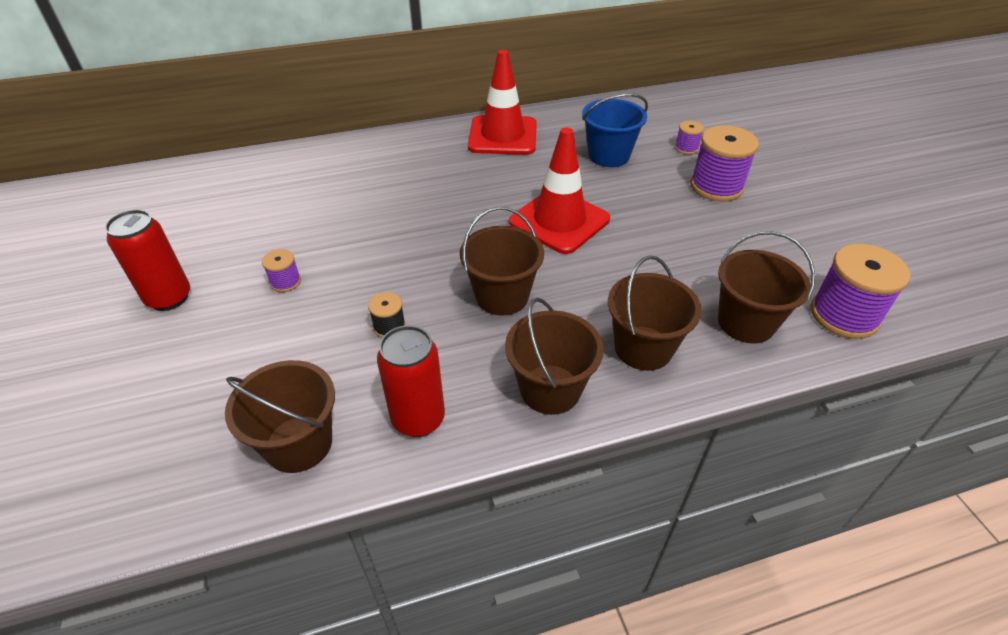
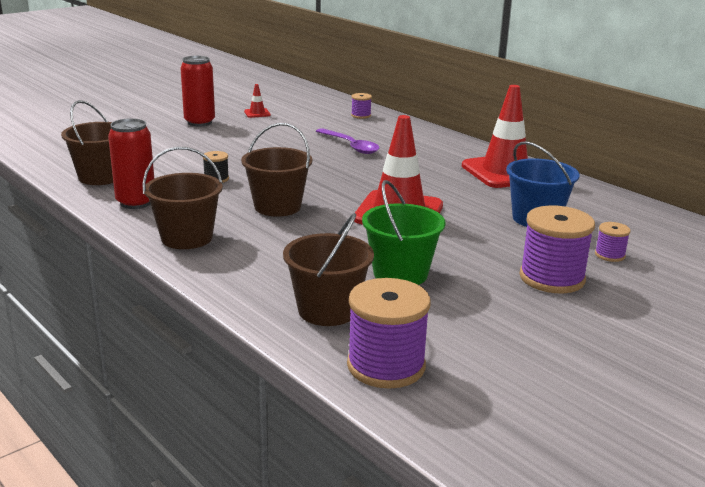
camera: 65 degrees right, 20 degrees down
(188, 239) = (257, 113): none -> red traffic cone
(285, 282) = (237, 144): purple spool -> purple spool (361, 115)
(368, 200) = (351, 146): none -> purple spoon
(643, 348) = (256, 266): brown bucket -> none
(687, 259) = (400, 274): none -> green bucket

